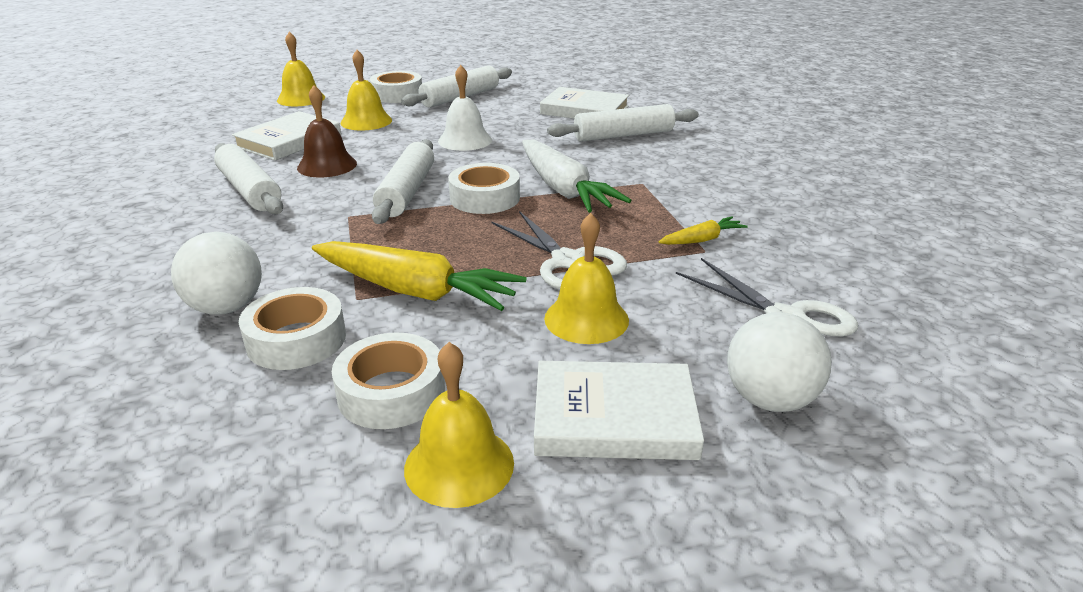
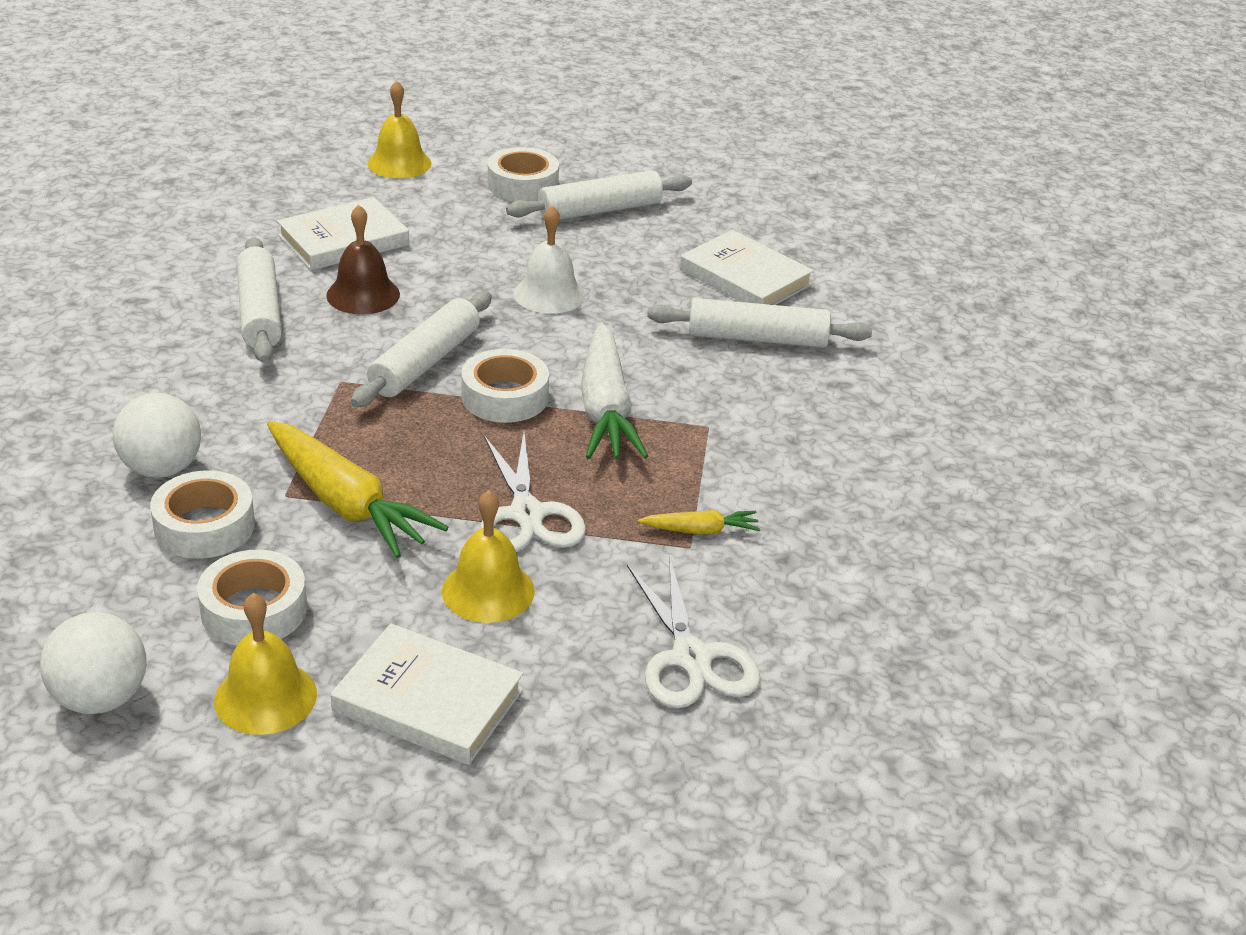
camera: 20 degrees right, 5 degrees up
(366, 121) = (453, 227): yellow bell -> none
(770, 399) = (586, 734): white ball -> white ball (101, 698)

